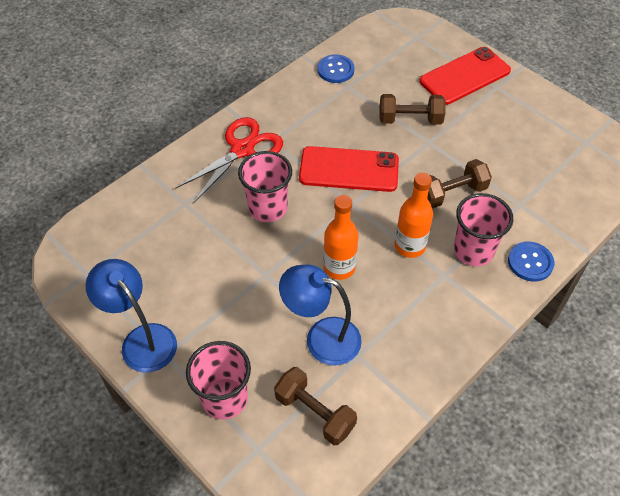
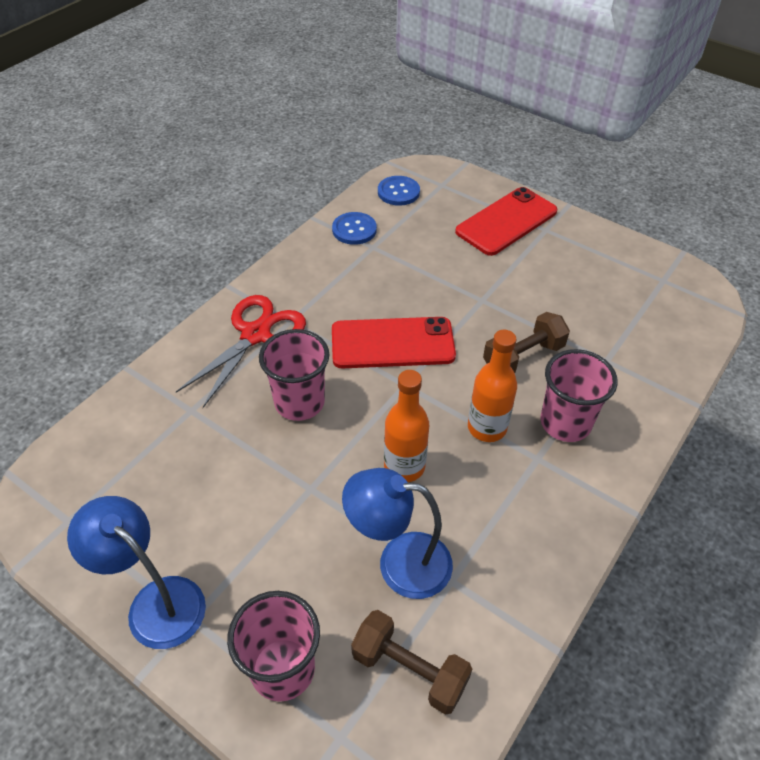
camera: 10 degrees left, 5 degrees down
(410, 119) = (454, 276): brown dumbbell -> none
(530, 262) = (637, 428): blue button -> blue button (398, 192)

